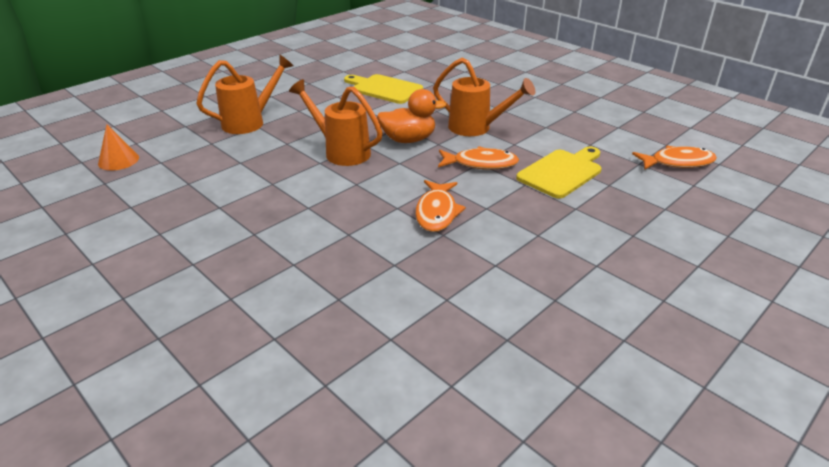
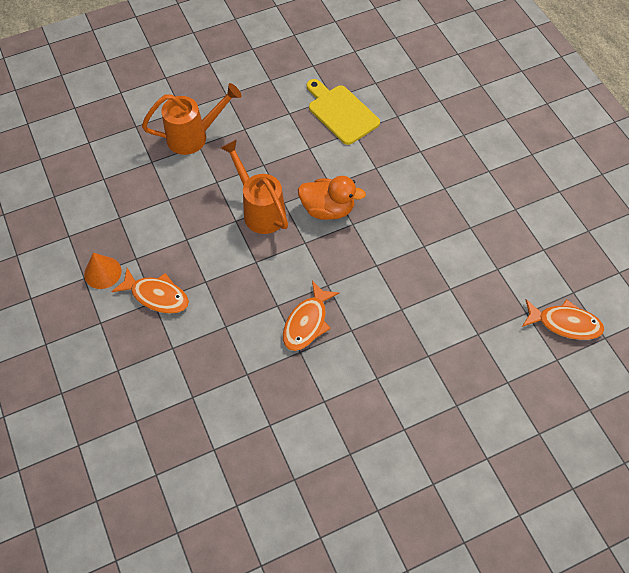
camera: 20 degrees right, 25 degrees up
(118, 160) = (70, 166): orange cone -> orange cone (102, 272)
(476, 128) = (400, 210): orange watering can -> none
(481, 164) = (377, 267): orange fish -> orange fish (157, 296)
(562, 172) = (445, 303): yellow cutting board -> none

